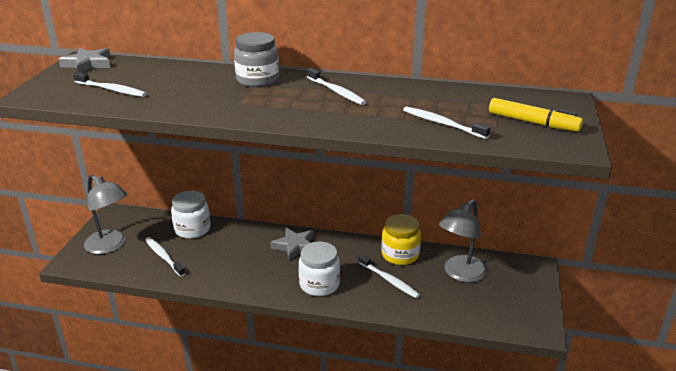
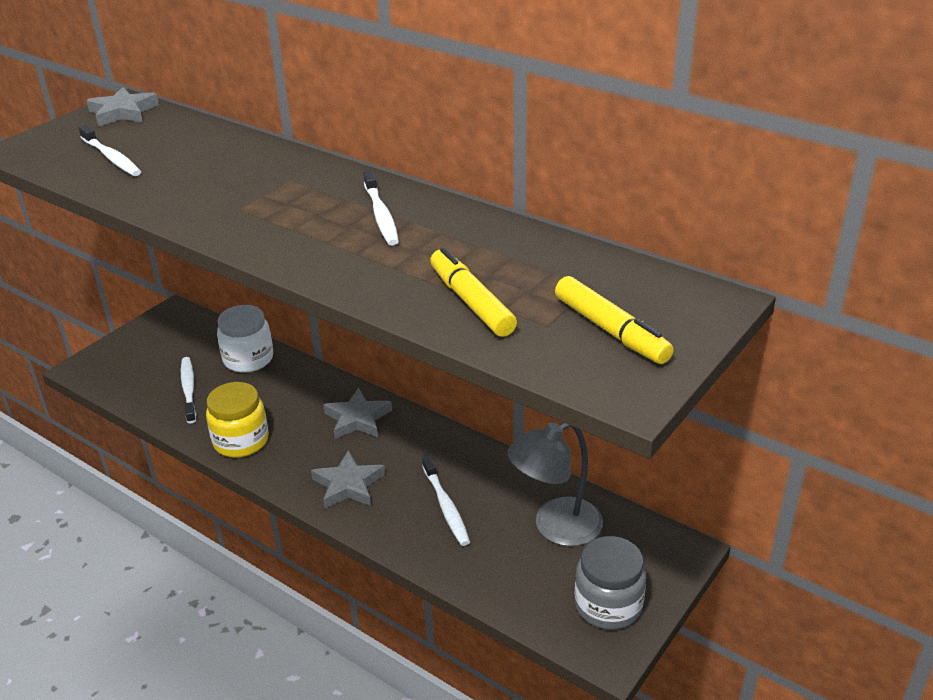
camera: 25 degrees right, 5 degrees up
(110, 246) = (139, 357): grey lamp -> none
(257, 80) = (298, 175): grey jar -> grey jar (608, 605)
(319, 284) = (348, 485): white jar -> grey star
(400, 255) = (491, 471): yellow jar -> yellow jar (241, 441)
(442, 124) = (471, 302): white toothbrush -> yellow marker

